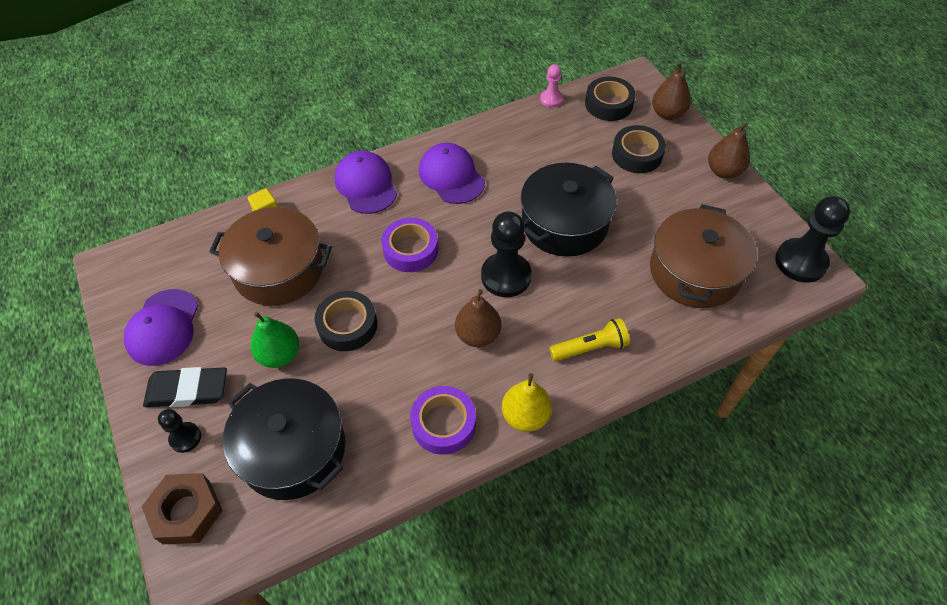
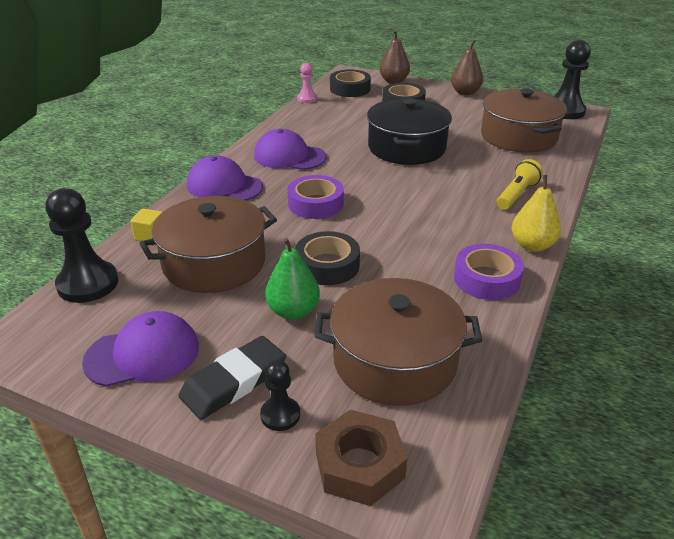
camera: 40 degrees left, 20 degrees down
(163, 327) = (142, 354): purple cap -> purple cap turned 75 degrees counterclockwise
(293, 449) = (395, 361): black pot -> brown pot
(478, 335) = (436, 223): brown pear -> none
(506, 276) = (408, 187): black pawn -> black pawn (88, 284)

